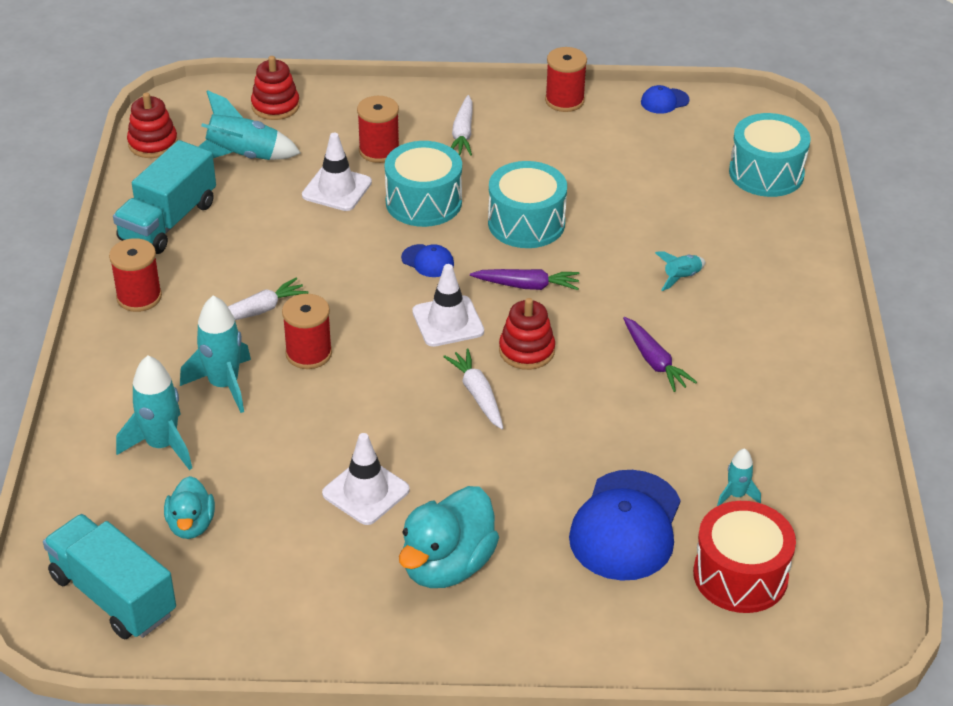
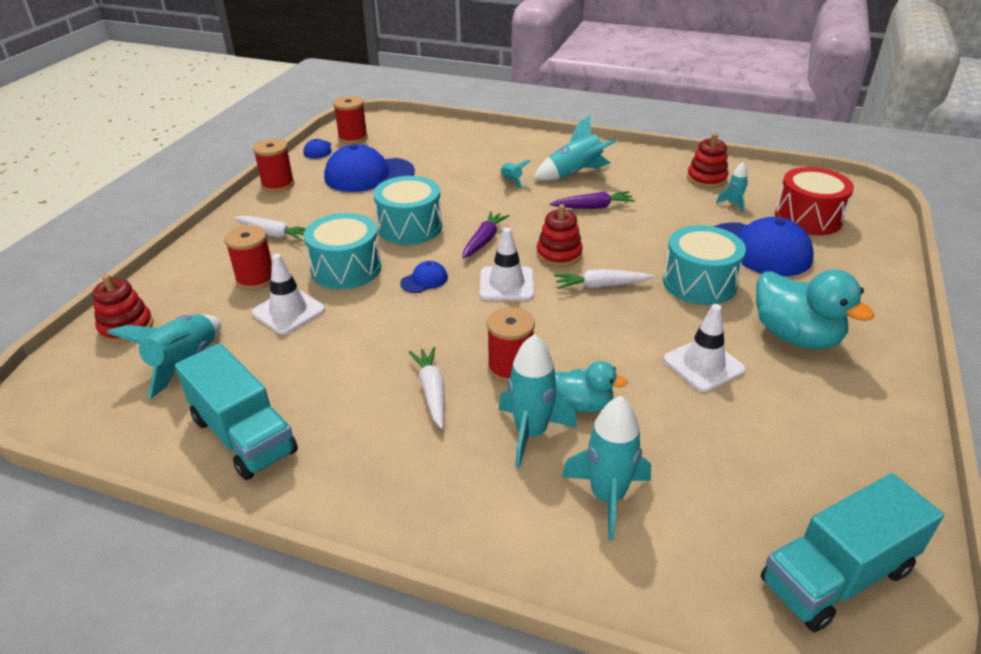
camera: 70 degrees left, 5 degrees down
(139, 297) = (356, 480): red spool -> red spool (353, 138)
(153, 143) = (95, 427): red stacking toy -> red stacking toy (706, 179)
(191, 525) = (732, 491): turquoise duck -> turquoise duck (583, 404)
(626, 159) = (369, 175): none -> blue cap
(735, 330) = (574, 174): none -> turquoise rocket
(766, 173) = (425, 134): turquoise drum -> turquoise drum (699, 283)

